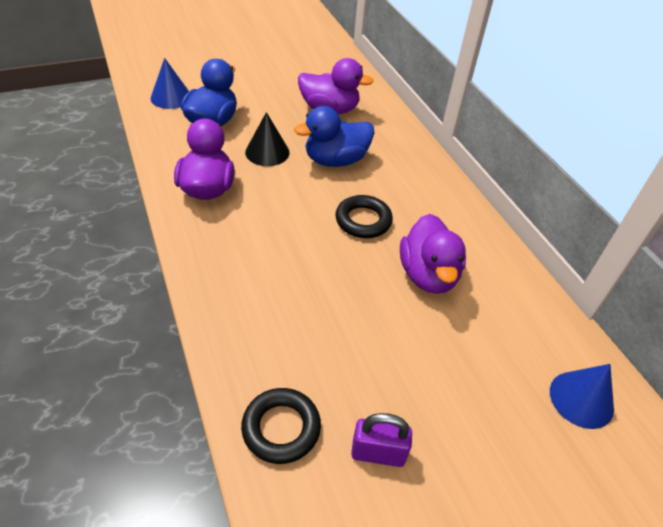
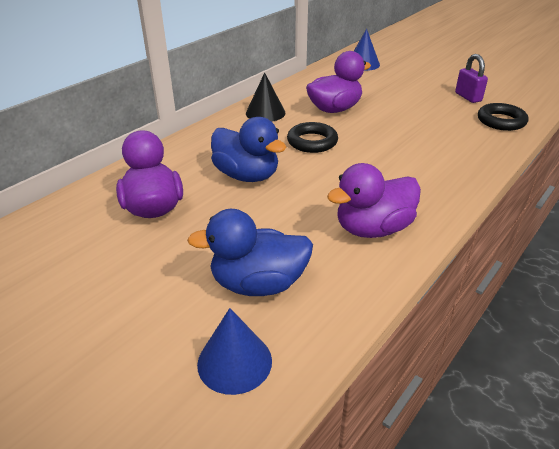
camera: 115 degrees left, 10 degrees down
(267, 152) = (275, 218): black cone -> black cone (265, 113)

